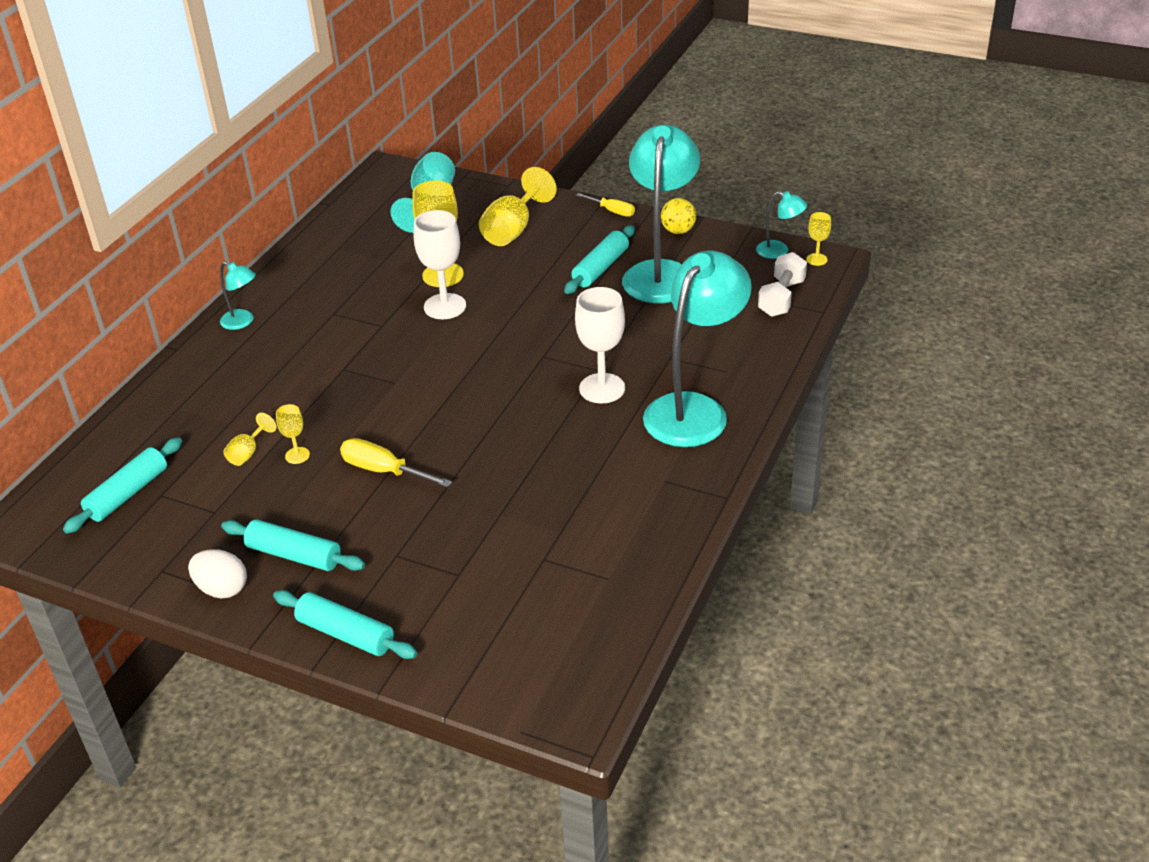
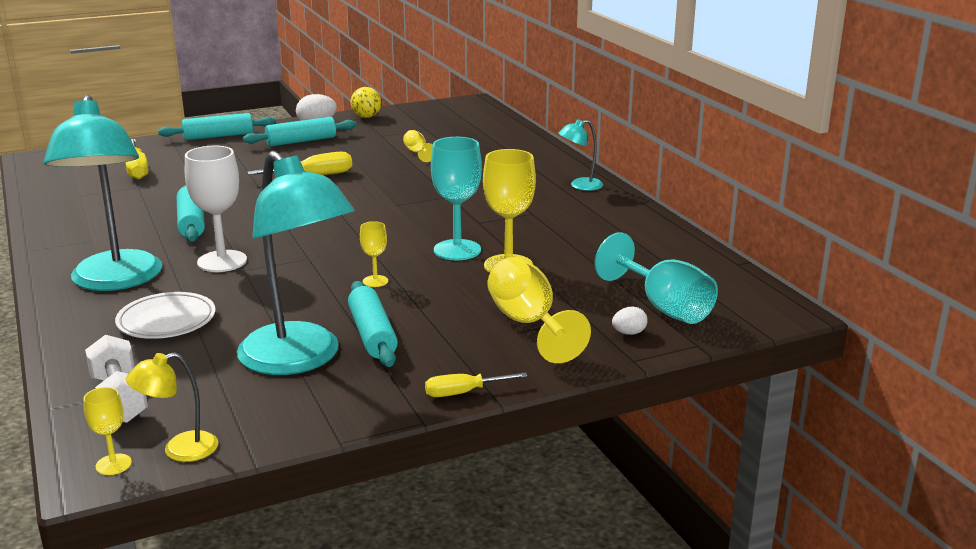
camera: 130 degrees right, 15 degrees down
(128, 494) = (445, 124): turquoise rolling pin -> turquoise rolling pin (192, 223)
(297, 455) = (384, 162): yellow goblet -> yellow goblet (375, 281)
(445, 306) = (457, 250): white goblet -> turquoise goblet
(479, 198) = (629, 333): none -> white egg
(508, 602) = (137, 169): none -> yellow screwdriver
(678, 231) = (347, 410): yellow ball -> yellow ball (366, 117)
(700, 346) = (166, 321): none -> white plate
(779, 251) = (179, 450): turquoise lamp -> yellow lamp

